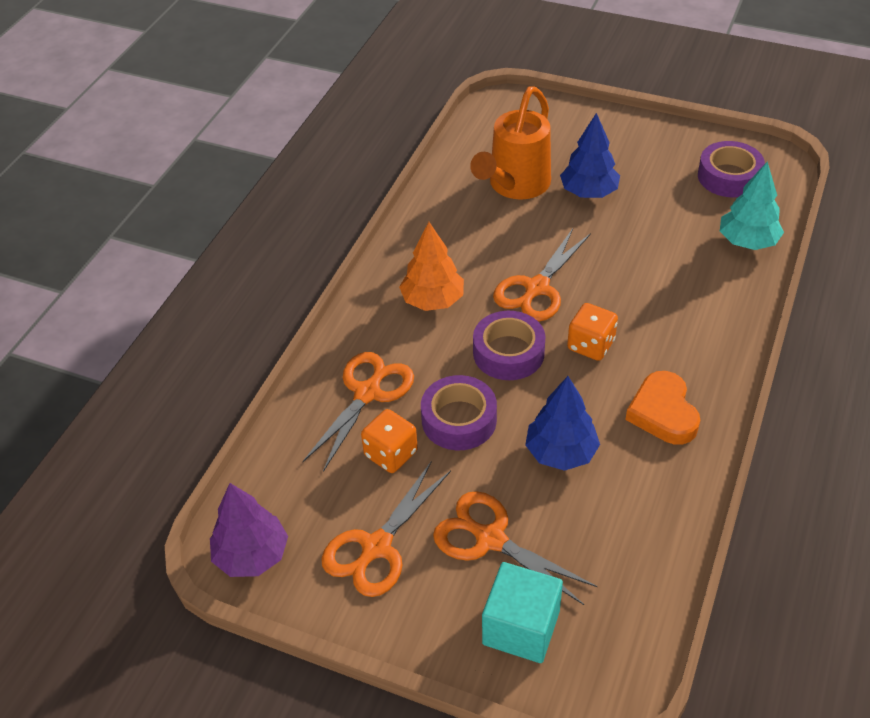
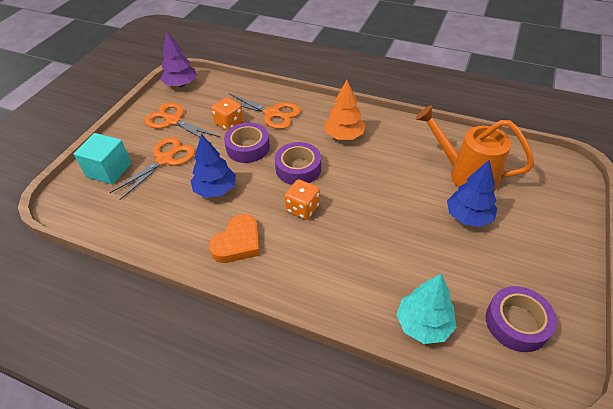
camera: 90 degrees right, 0 degrees up
(536, 288) = (357, 183): orange scissors -> none
(663, 413) = (238, 243): orange heart -> orange heart turned 135 degrees clockwise

